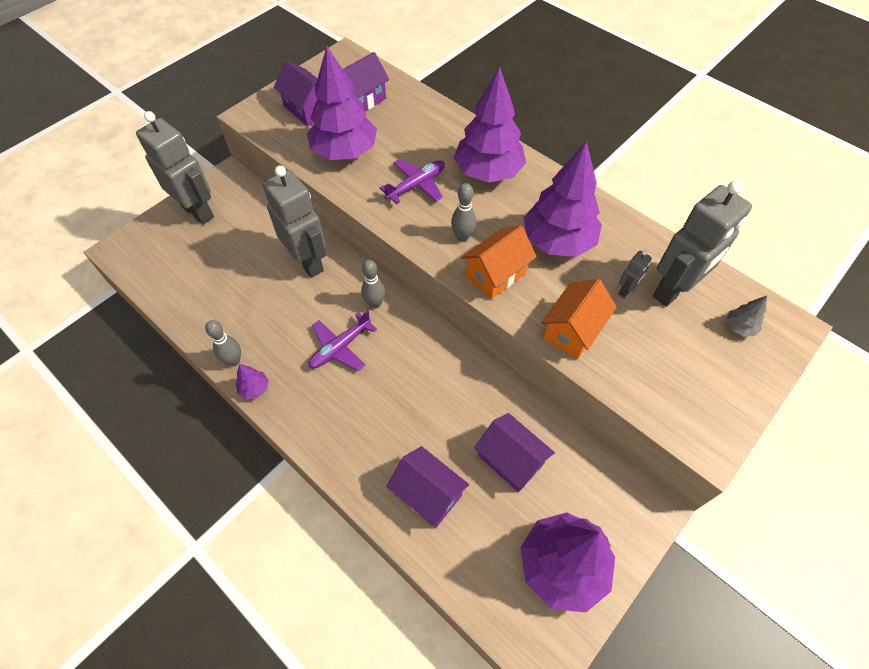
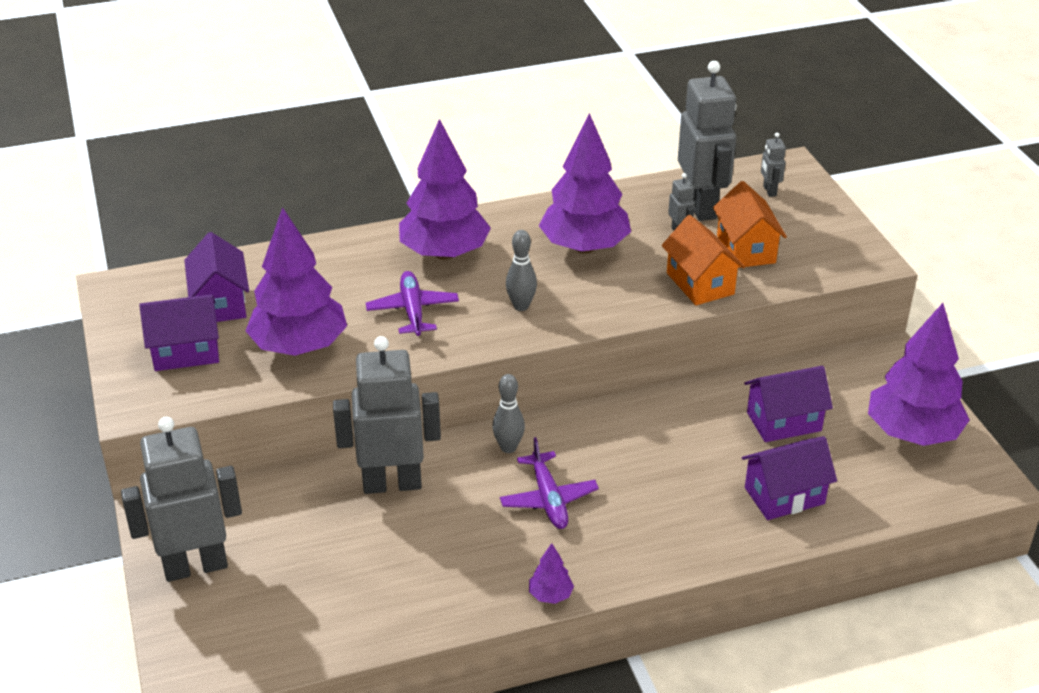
camera: 60 degrees left, 20 degrees down
(234, 361) = (493, 603): grey bowling pin -> none
(496, 274) = (592, 303): orange house -> orange house (746, 249)
(739, 327) = (769, 191): grey tree -> grey robot

